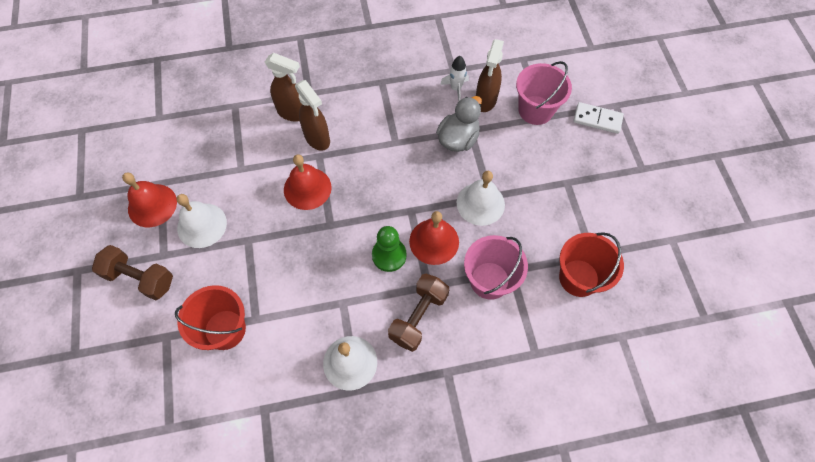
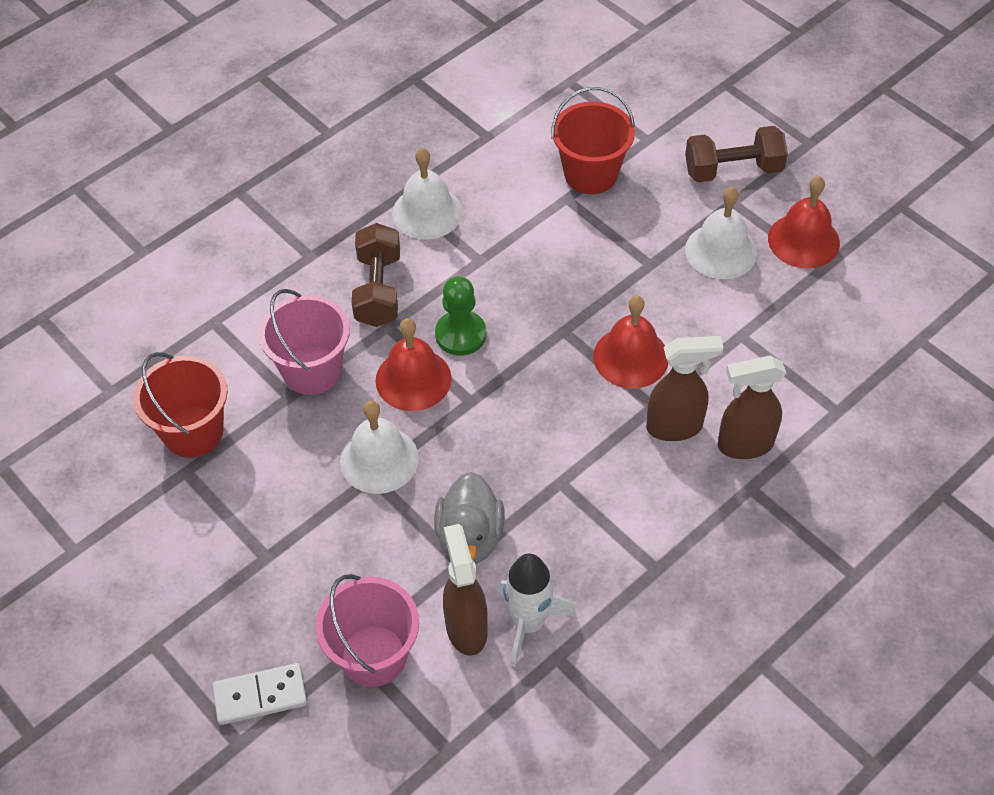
camera: 150 degrees right, 10 degrees down
(317, 139) = (675, 427): brown spray bottle -> brown spray bottle turned 150 degrees clockwise
(456, 88) = (528, 623): white rocket -> white rocket, size x1.52

